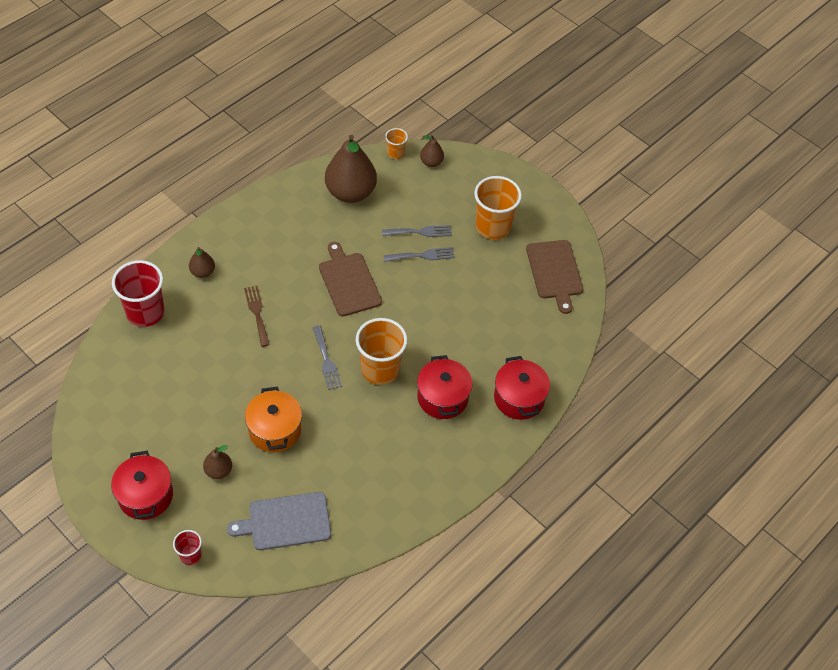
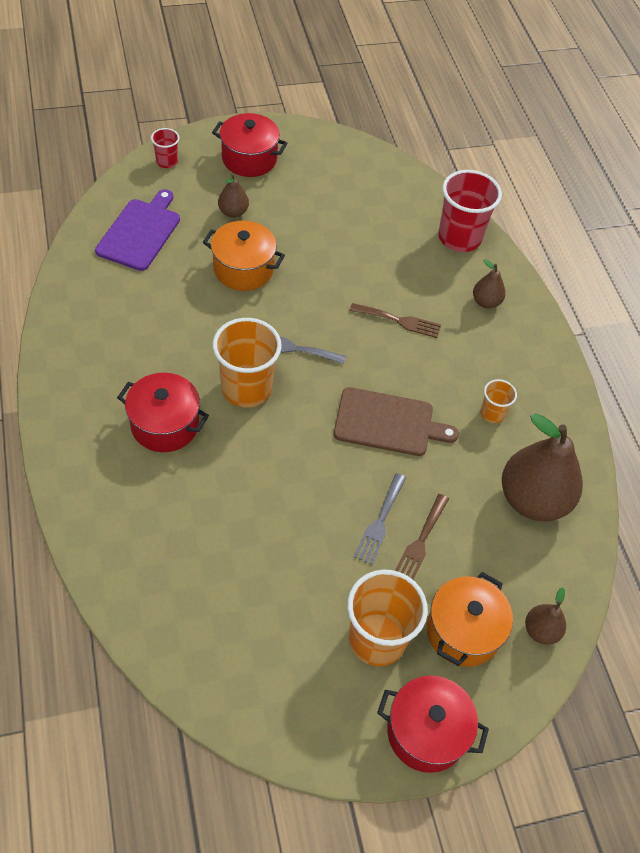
camera: 120 degrees right, 0 degrees up
(286, 521) = (140, 232): grey cutting board -> purple cutting board
(395, 153) = (581, 593): orange cup -> orange cup (492, 413)
(420, 232) = (420, 542): grey fork -> brown fork
(458, 193) = (463, 631): none -> orange pot
(519, 398) = (101, 499): red pot -> red pot (426, 732)
(555, 272) = (248, 670): brown cutting board -> none

